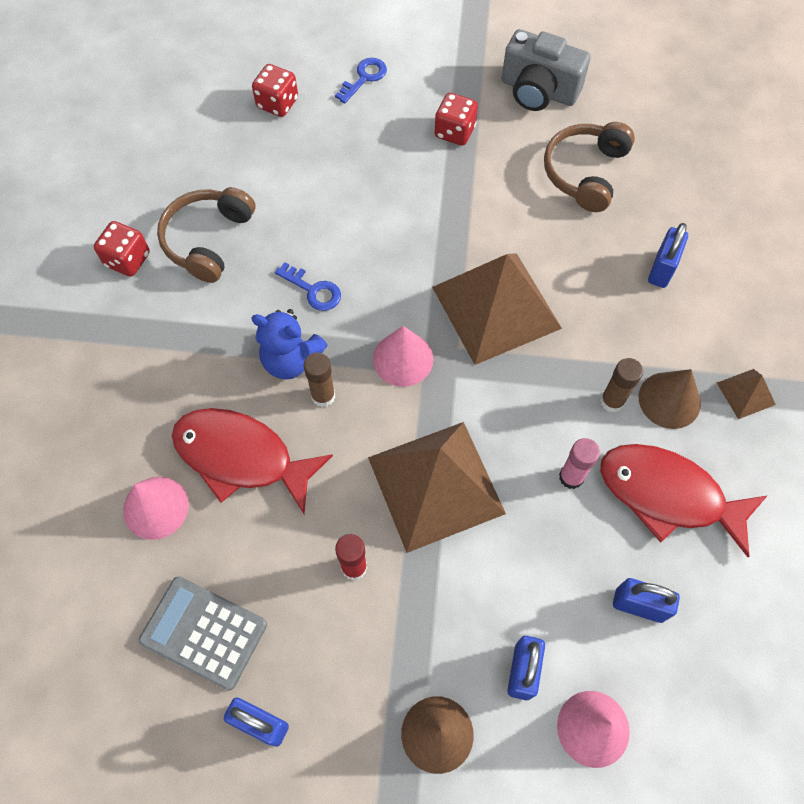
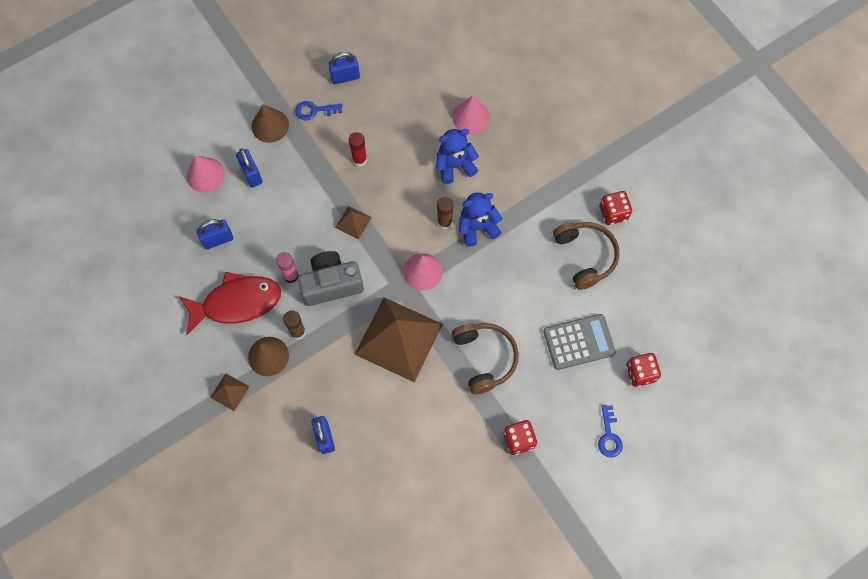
camera: 140 degrees right, 5 degrees up
(203, 632) = (400, 89): grey calculator -> grey calculator (579, 342)
(241, 457) = (455, 165): red fish -> blue teddy bear
(313, 290) = (502, 272): blue key -> blue key (314, 110)
(435, 485) = (353, 222): brown pyramid -> brown pyramid, size x0.42
(538, 91) = (494, 517): grey camera -> grey camera (331, 284)
(585, 173) = (417, 473): brown headphones -> brown headphones (484, 358)

